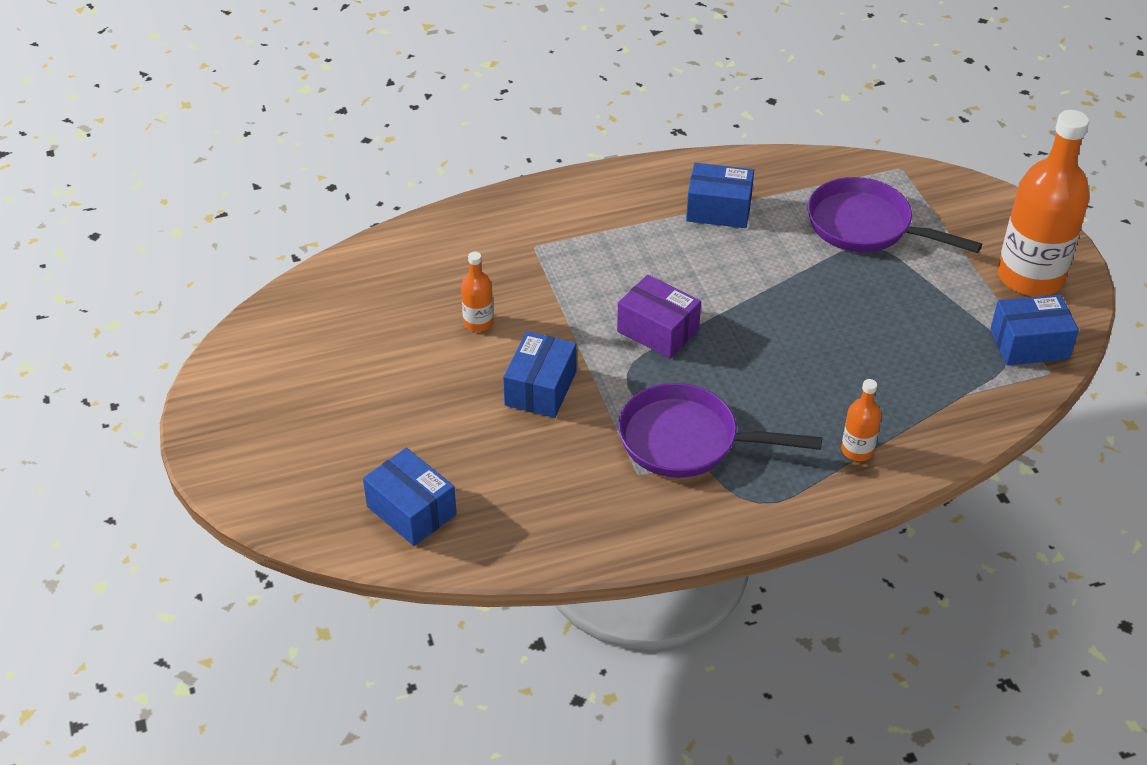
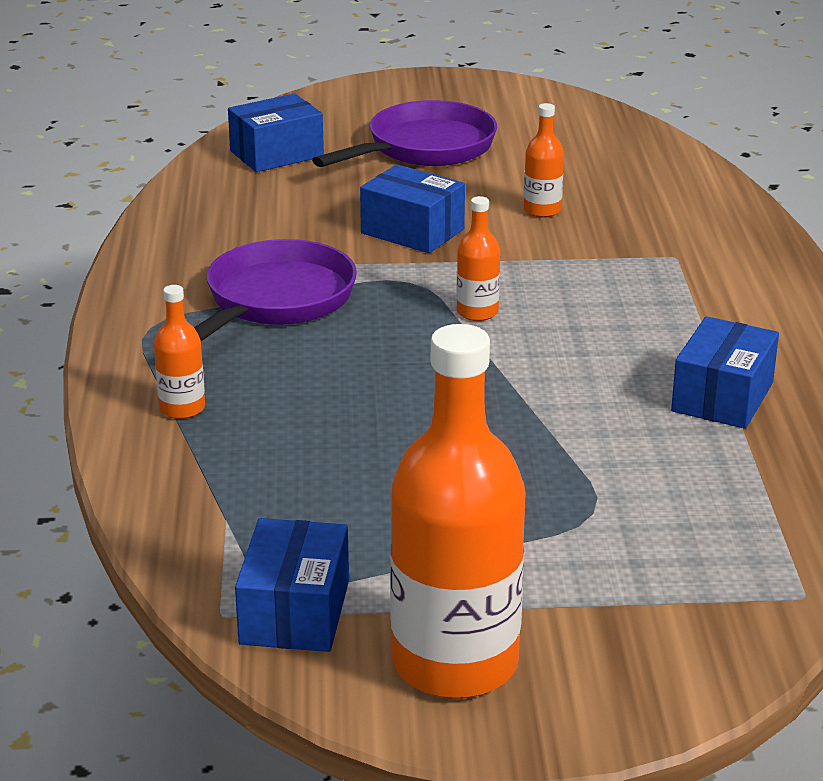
camera: 105 degrees right, 15 degrees down
(658, 330) = (477, 312): purple box -> orange bottle
(866, 226) = (646, 520): purple pan -> purple pan (425, 148)

